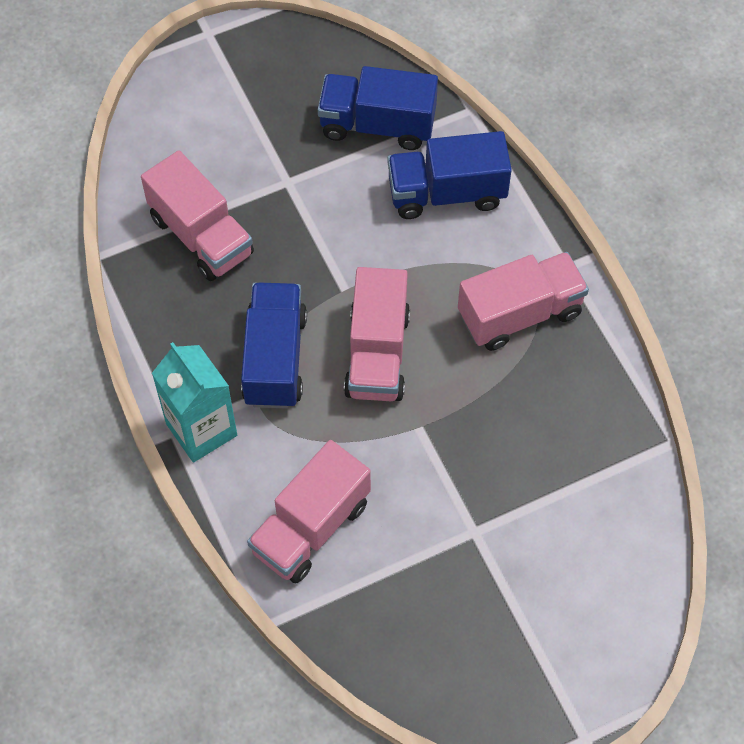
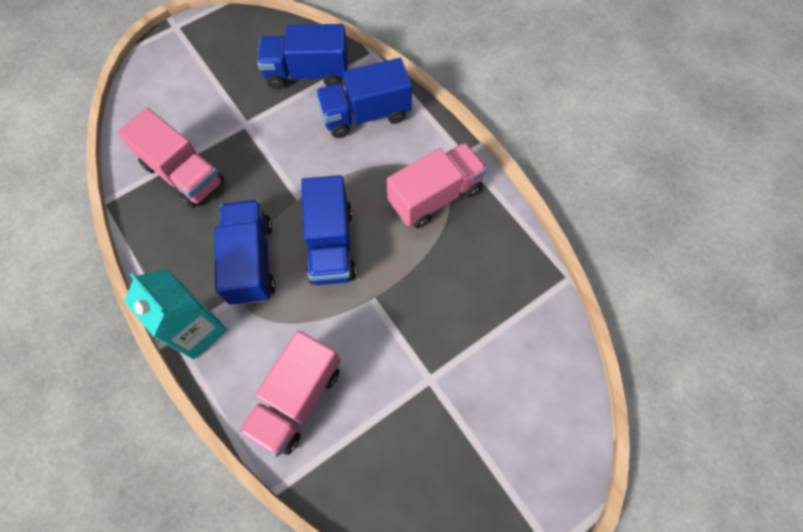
camera: 10 degrees left, 5 degrees up
(377, 354) = (331, 244): pink truck -> blue truck

